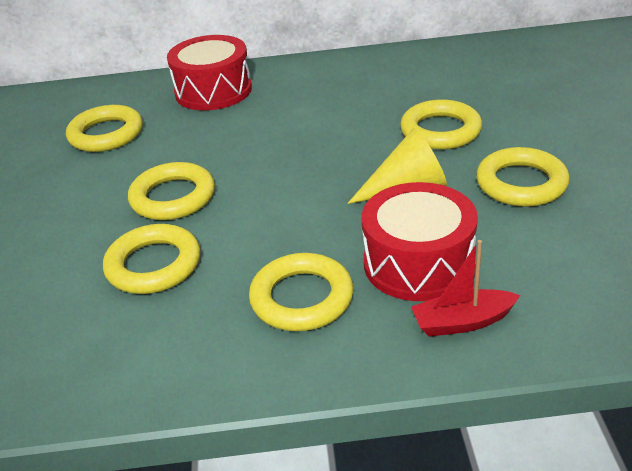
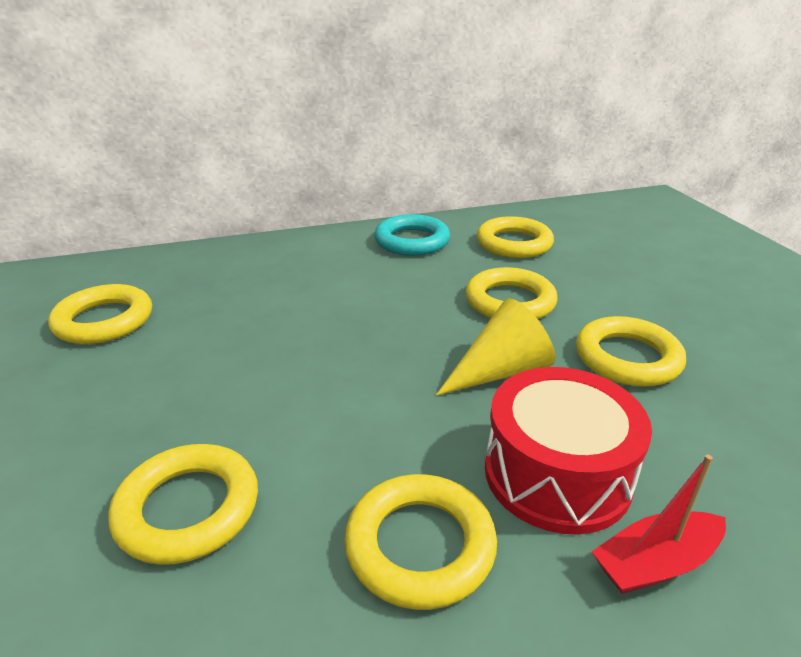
camera: 15 degrees left, 5 degrees down
(173, 197) = (203, 401): yellow ring -> yellow ring (514, 243)
(213, 91) = (235, 266): red drum -> none
(373, 71) = (412, 241): none -> turquoise ring

